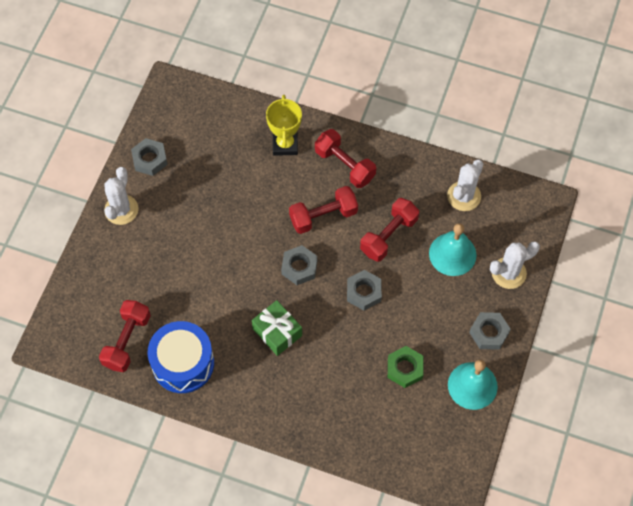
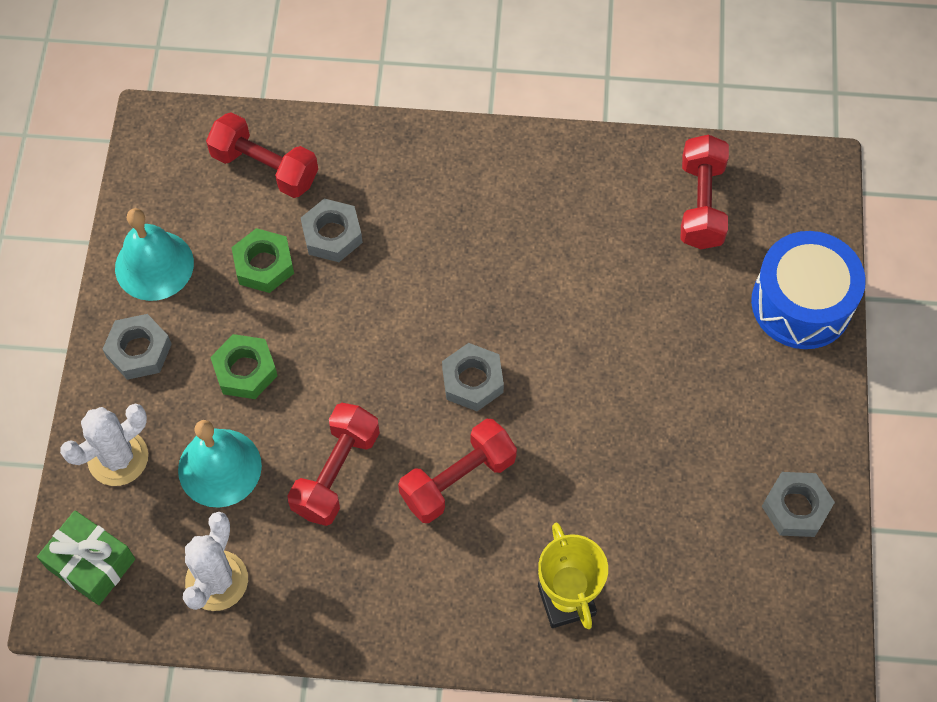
camera: 165 degrees right, 0 degrees up
(121, 210) = (803, 404): white cactus -> none
(183, 363) = (604, 193): blue drum -> blue drum (801, 303)
(277, 332) = (477, 271): green gift -> green gift (91, 564)
(345, 165) = (446, 587): red dumbbell -> red dumbbell (265, 167)
(364, 292) = (355, 366): grey nut -> grey nut (332, 235)
(428, 305) = (245, 370): none -> green nut

